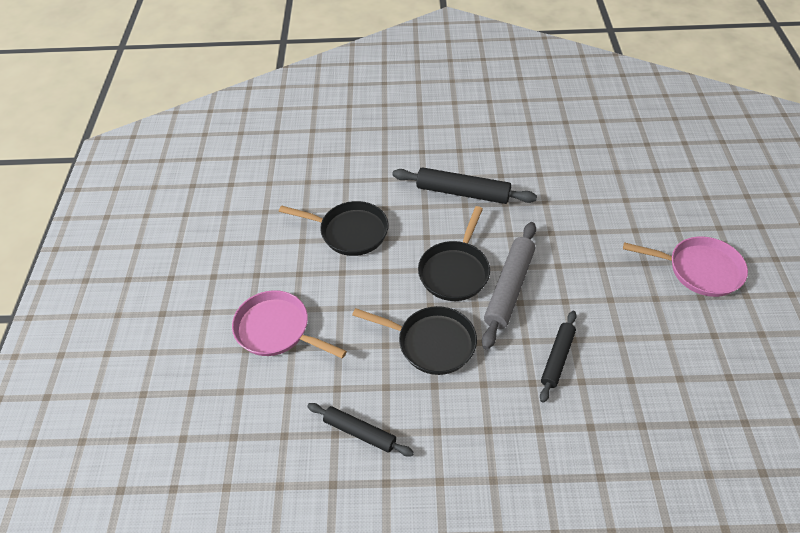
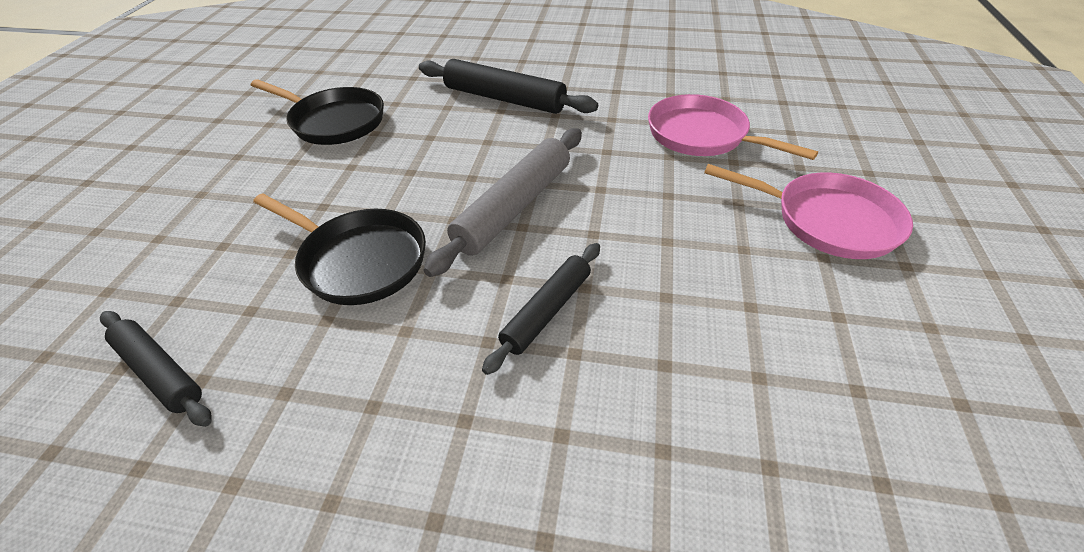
camera: 10 degrees right, 5 degrees down
(277, 330) = (156, 214): pink pan -> pink pan (702, 136)
(455, 271) = (447, 177): black pan -> none

